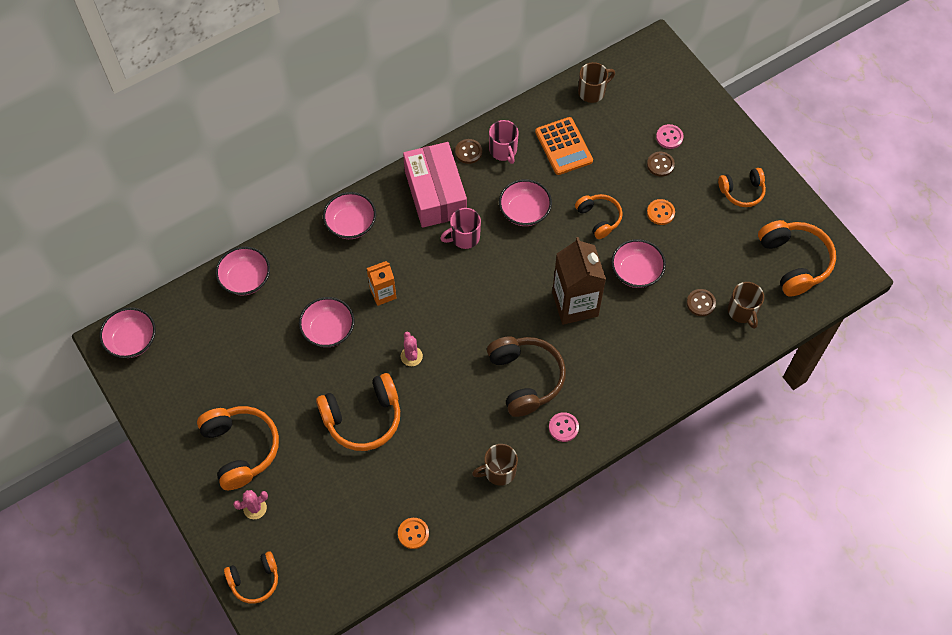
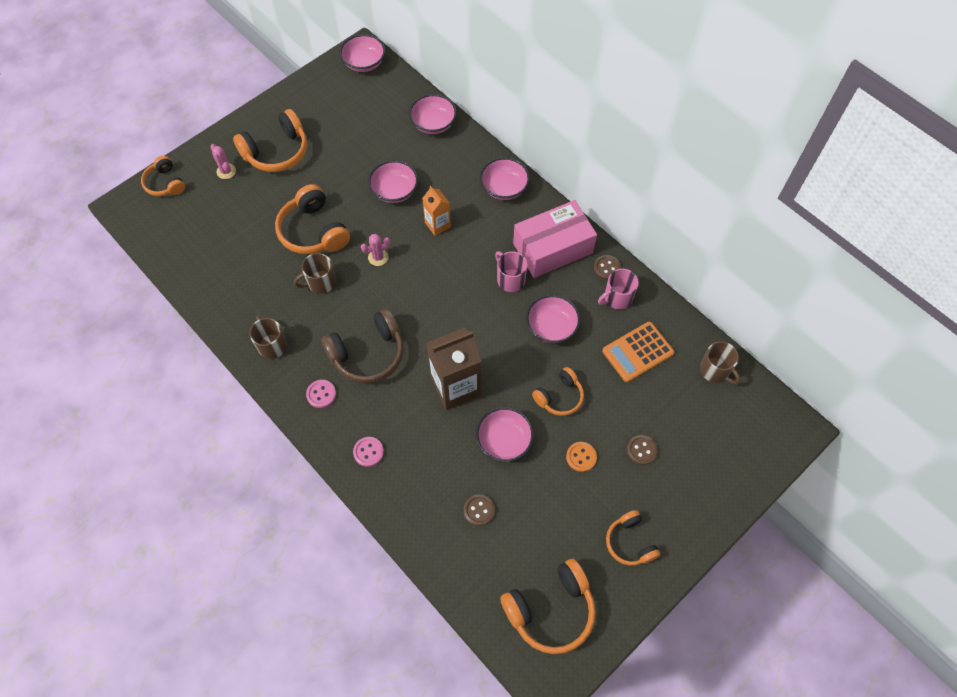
camera: 80 degrees right, 0 degrees up
(413, 533) = (209, 287): orange button -> none
(669, 137) = (680, 456): pink button -> pink button (368, 452)
(742, 311) = (476, 556): brown mug -> brown mug (320, 282)

